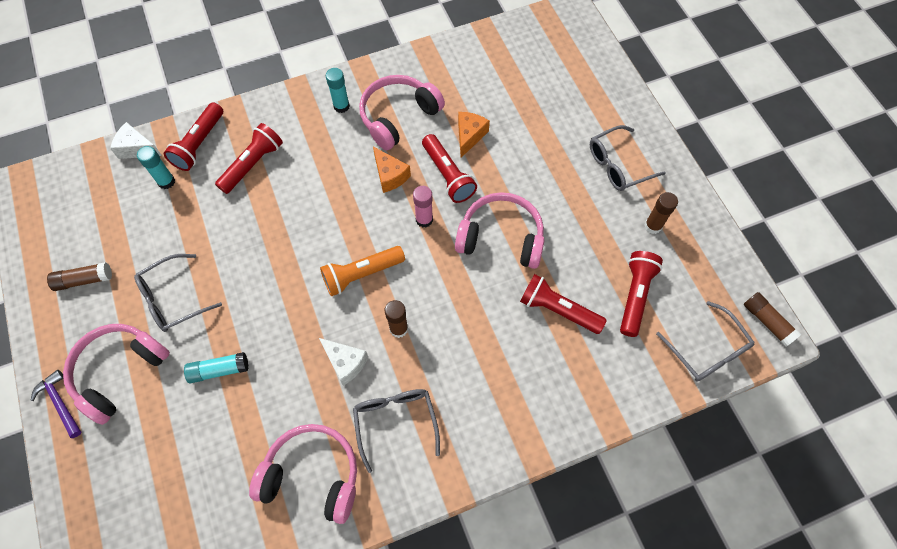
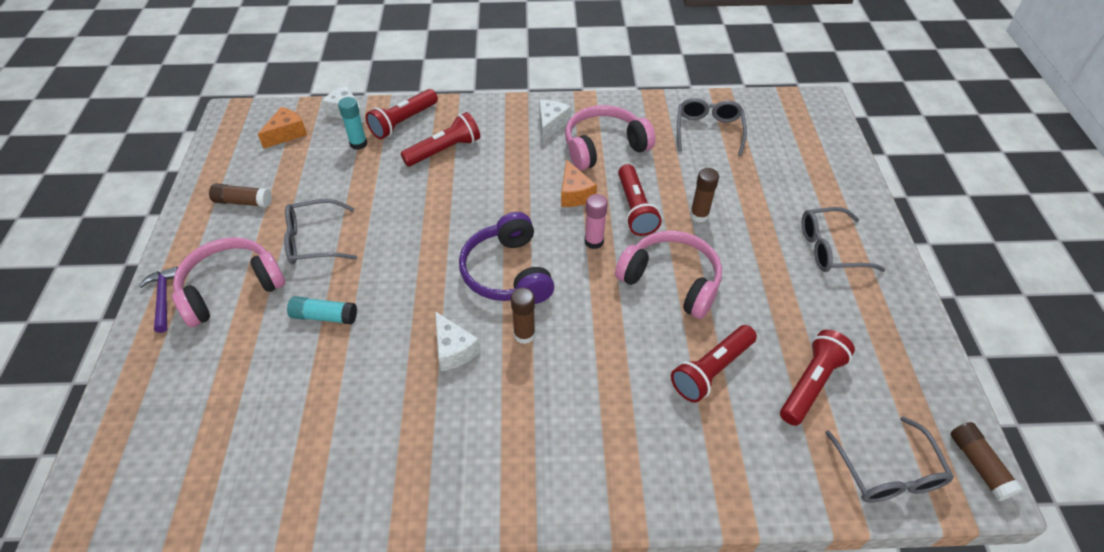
camera: 20 degrees right, 15 degrees down
(312, 475) = (368, 450): pink headphones -> none
(341, 106) = (551, 125): turquoise glue stick -> white cheese
(361, 274) = (507, 272): orange flashlight -> purple headphones
(395, 422) = (481, 426): grey glasses -> grey glasses (708, 130)
(469, 136) = (671, 181): orange cheese -> orange cheese (287, 134)
(558, 310) = (711, 370): red flashlight -> red flashlight turned 90 degrees counterclockwise
(653, 226) = (854, 319): brown glue stick -> brown glue stick (699, 215)

